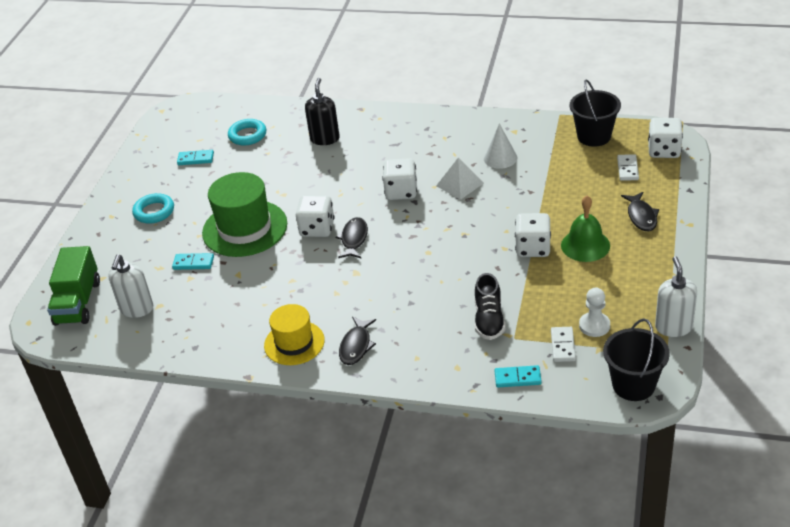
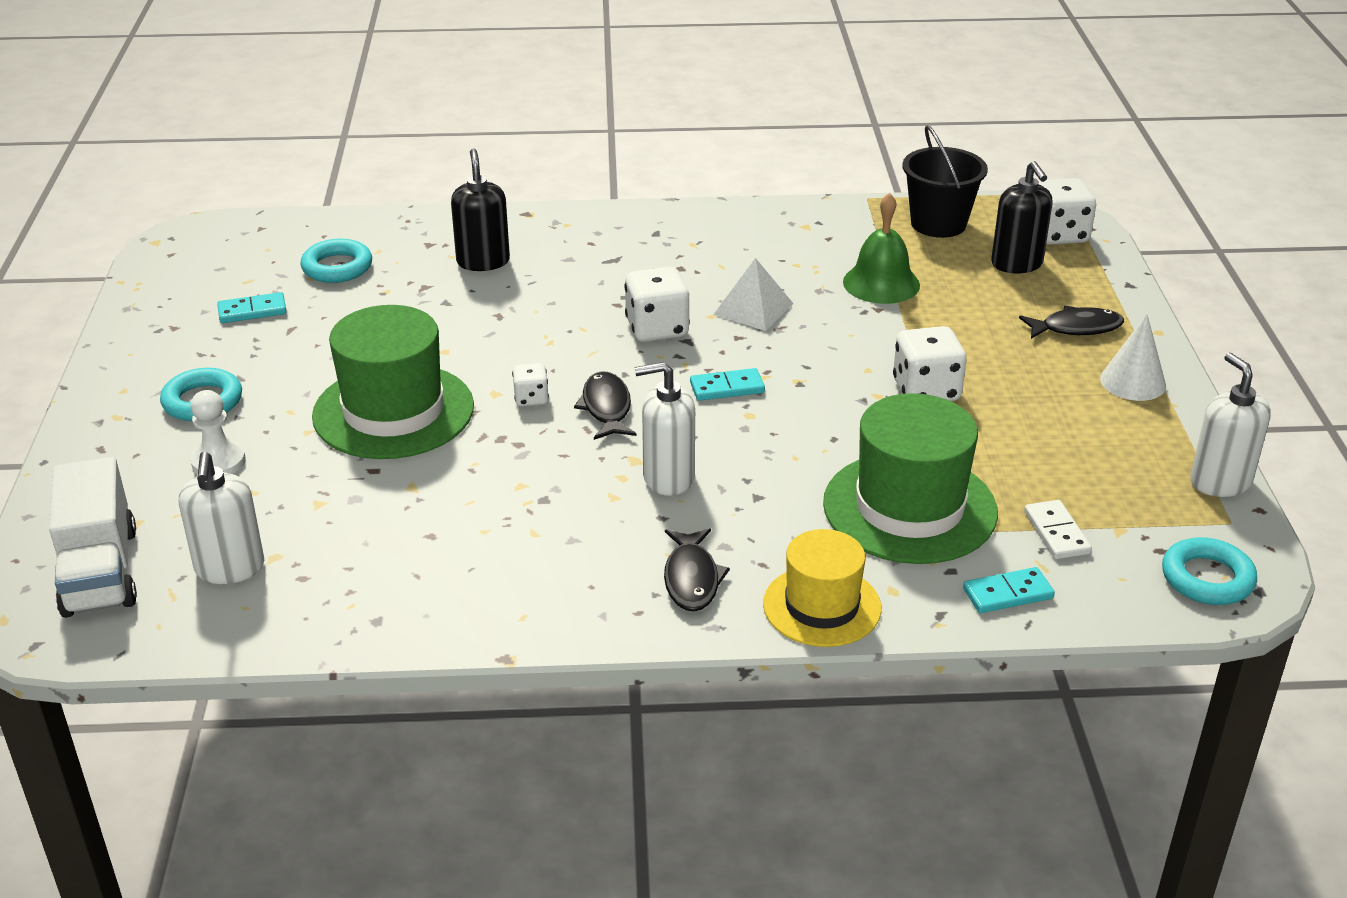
camera: 20 degrees left, 5 degrees down
(78, 302) = (100, 571): green truck -> white truck
(193, 263) = (315, 477): turquoise domino -> turquoise domino (727, 388)
(294, 343) = (571, 588): yellow hat -> yellow hat (822, 606)
(317, 229) = (531, 398): white dice -> white dice, size x0.55
(368, 285) = (668, 478): none -> white soap dispenser
(489, 320) = (909, 508): black shoe -> green hat
(500, 158) = (802, 265): white cone -> white cone (1133, 382)
(585, 245) = (1010, 378): green bell -> green bell (881, 283)
(594, 325) = (1091, 495): white pawn -> white pawn (218, 462)
(627, 169) = (1017, 264): white domino -> black soap dispenser
(633, 385) = (1207, 578): black bucket -> turquoise ring
(641, 216) = (1076, 328): black fish -> black fish turned 75 degrees counterclockwise

